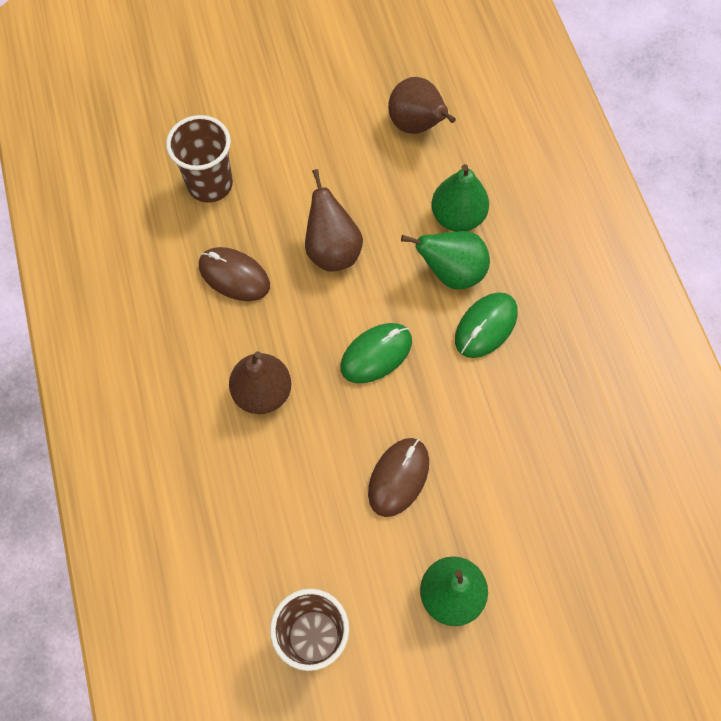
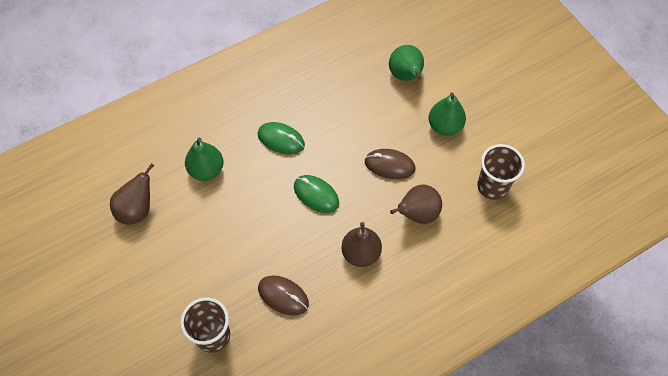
camera: 105 degrees left, 5 degrees down
(234, 276) = (283, 296): brown mouse -> brown mouse turned 75 degrees counterclockwise
(332, 250) = (248, 239): brown pear -> brown pear (417, 214)
(451, 272) = (248, 165): green pear -> green pear (406, 76)

